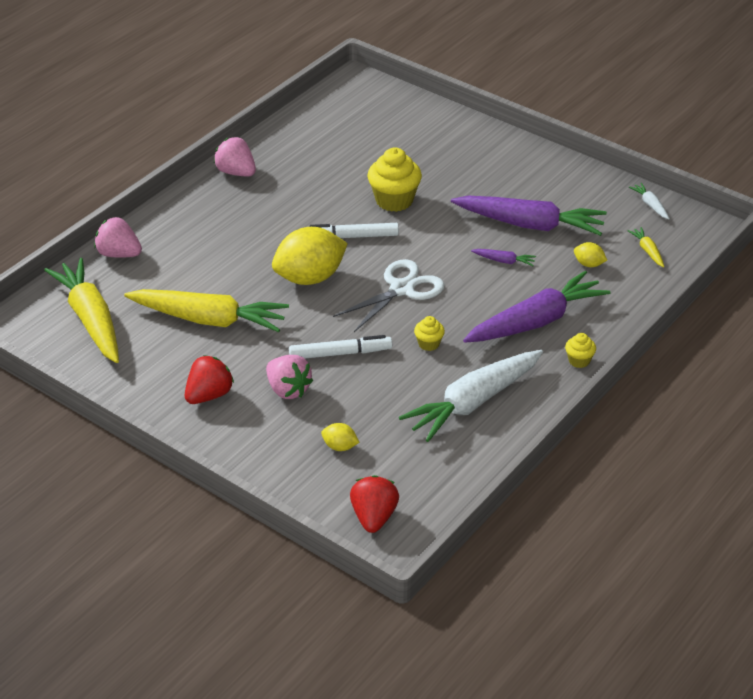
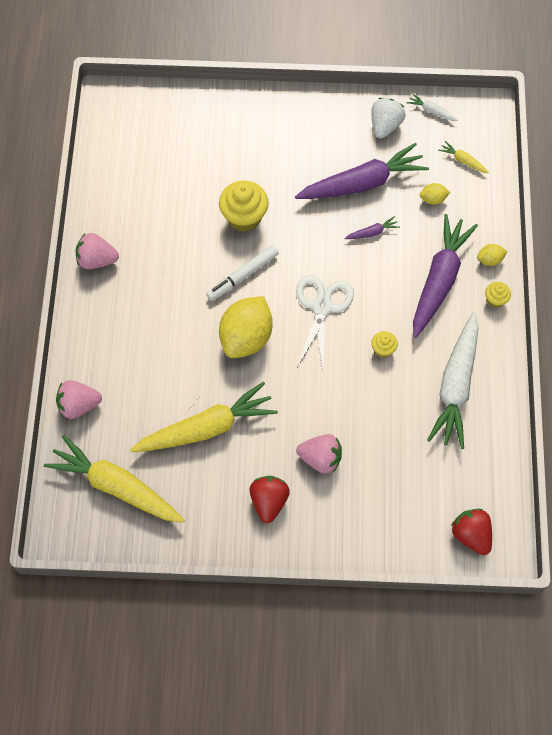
camera: 35 degrees left, 25 degrees up
(340, 353) = (329, 399): white marker -> none
(340, 447) = (399, 487): yellow lemon -> yellow lemon (490, 260)
(593, 196) = (385, 126): none -> white strawberry

